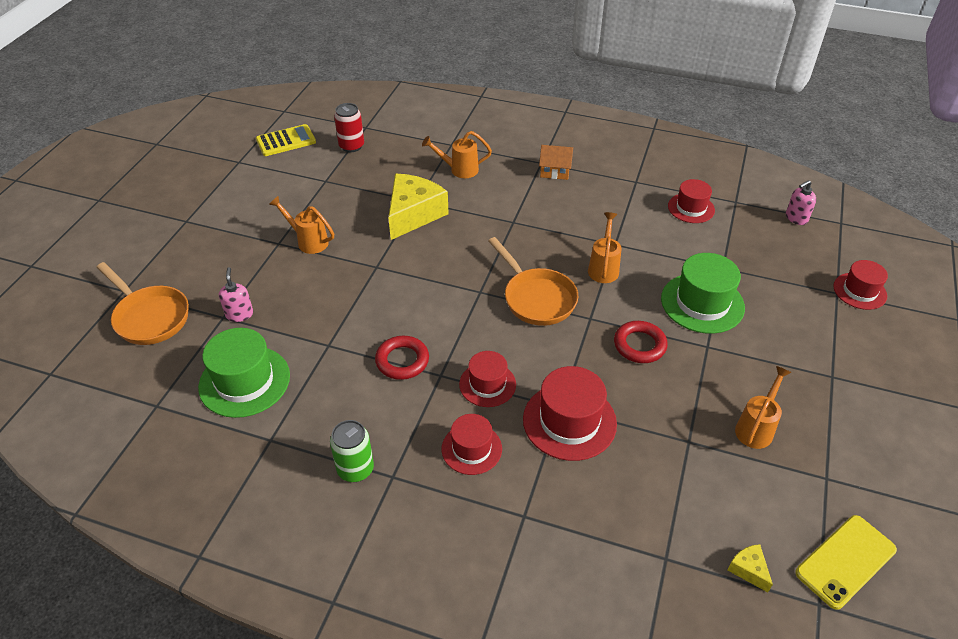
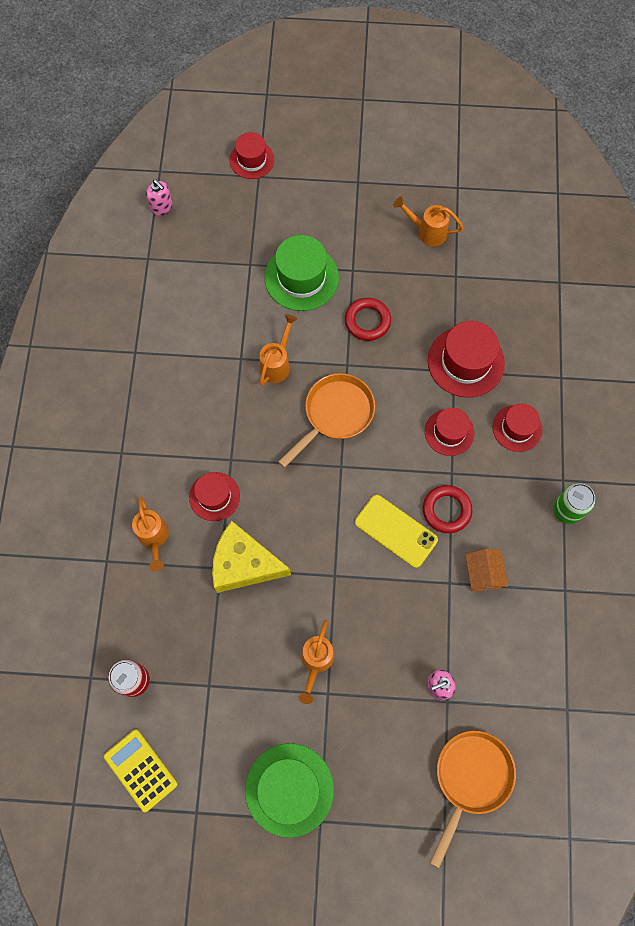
camera: 105 degrees left, 25 degrees up
(244, 381) = (514, 641): green hat -> green hat (289, 789)
(555, 171) = (134, 435): orange house -> orange house (483, 574)
(603, 267) = (277, 363): orange watering can -> orange watering can turned 120 degrees clockwise
(691, 208) = (168, 297): red hat -> red hat (214, 496)
(748, 570) = (549, 232): yellow cheese -> none
(845, 561) = (521, 178): yellow phone -> yellow phone (396, 531)

